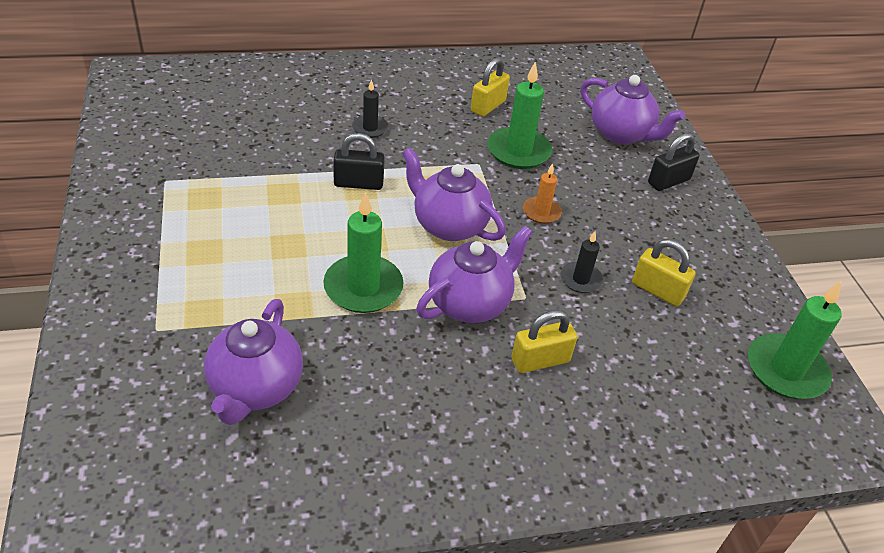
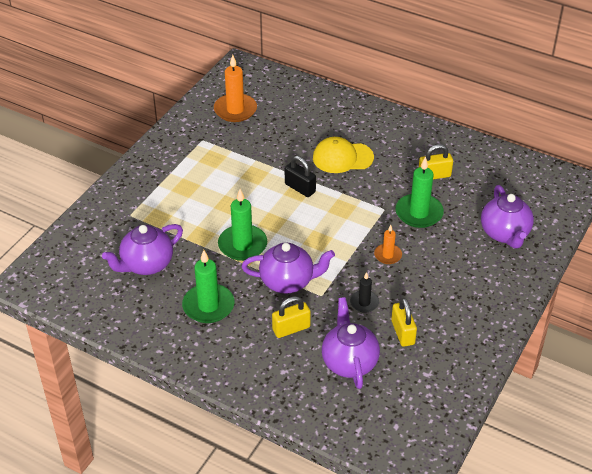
camera: 45 degrees right, 0 degrees up
(174, 127) = (235, 110): none -> orange candle
(370, 128) = (342, 158): black candle -> yellow cap
(449, 225) = (324, 236): purple teapot -> purple teapot (349, 362)
(540, 360) = (291, 328): yellow padlock -> yellow padlock turned 45 degrees counterclockwise
(668, 181) = (497, 278): black padlock -> none
(786, 370) = (424, 412): green candle -> green candle (208, 306)

